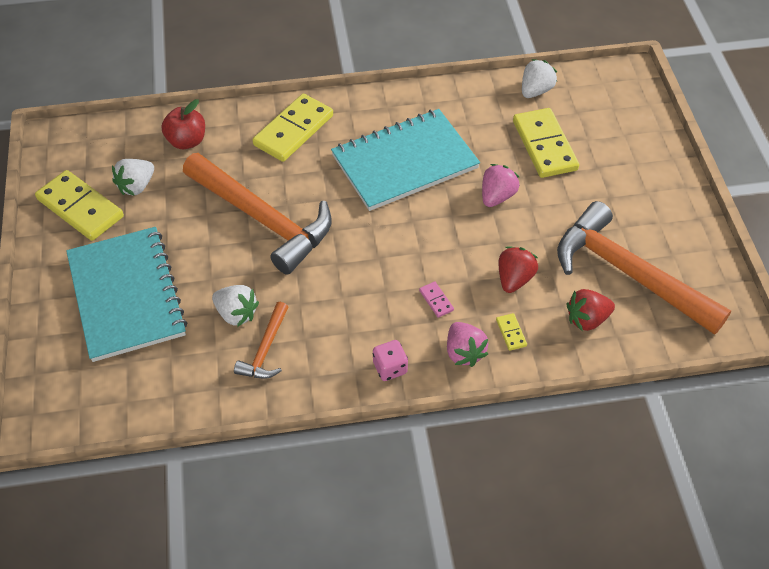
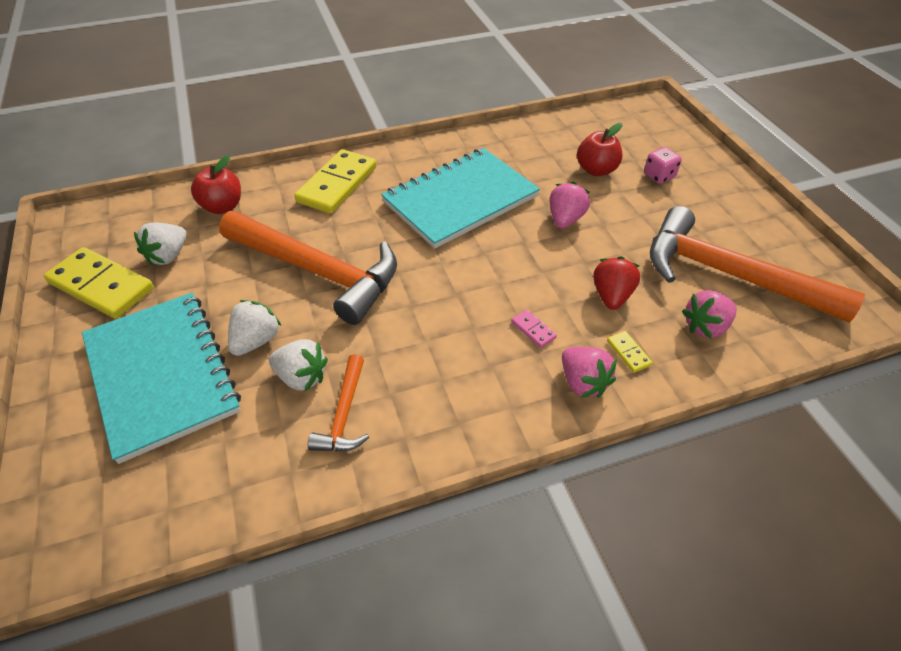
camera: 10 degrees left, 5 degrees down
(390, 368) = (501, 414): pink dice -> pink dice (659, 176)
(535, 91) = (571, 127): white strawberry -> white strawberry (256, 341)
(544, 145) = (596, 170): yellow domino -> red apple
(587, 319) = (705, 326): red strawberry -> pink strawberry

